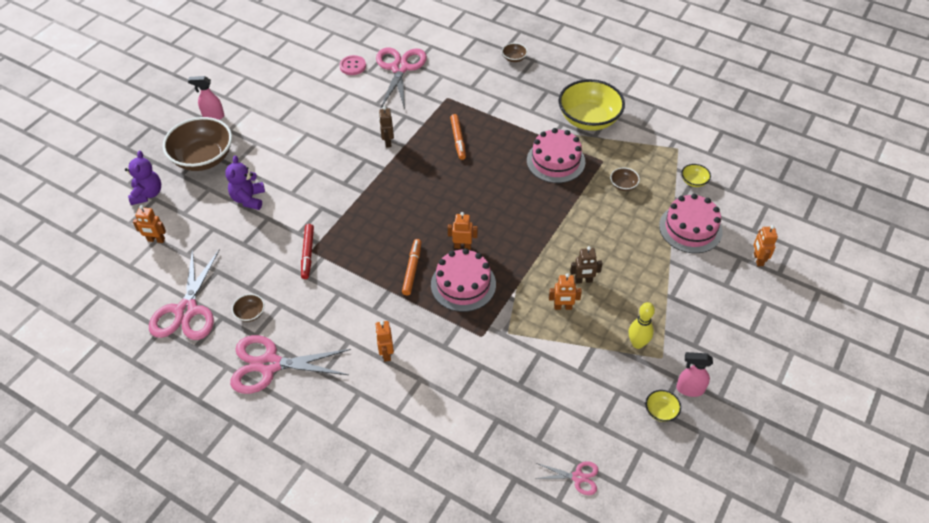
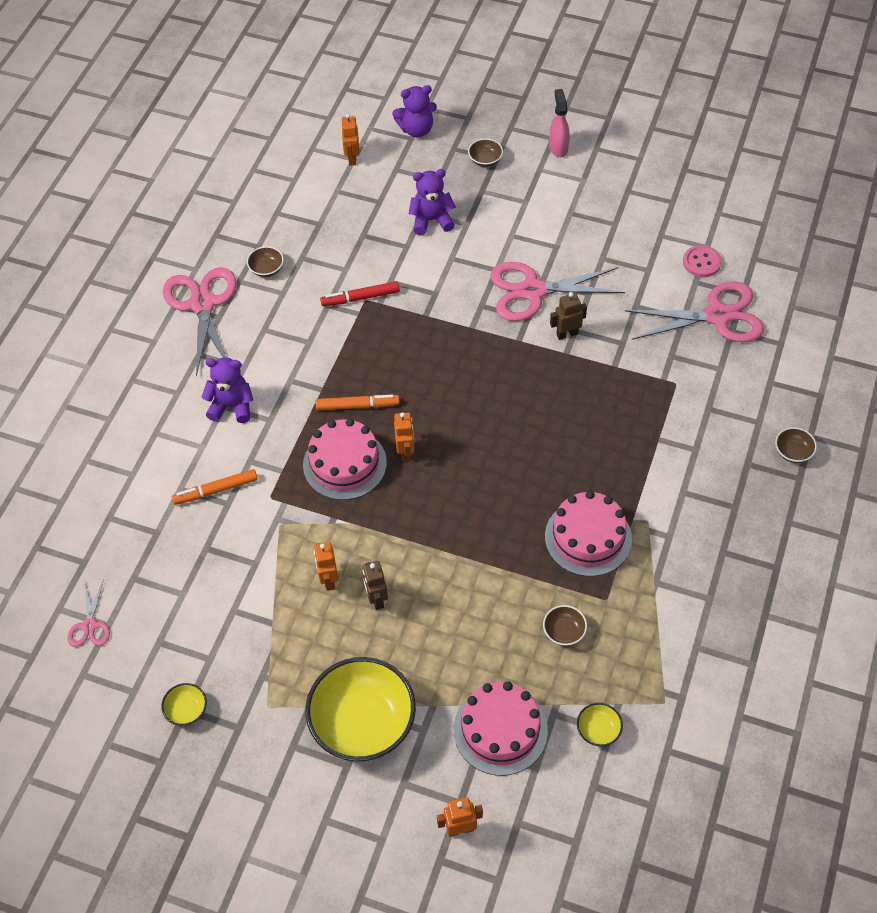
camera: 80 degrees right, 5 degrees up
(186, 310) = (261, 214): pink scissors -> pink scissors (533, 291)
(203, 158) = (485, 160): brown bowl -> brown bowl, size x0.42
(386, 353) = (232, 406): orange robot -> purple teddy bear
(458, 139) = (595, 412): orange marker -> orange marker (216, 490)
(589, 119) = (690, 571): yellow bowl -> yellow bowl (363, 722)
(637, 343) = (285, 674): yellow bowling pin -> none
(689, 389) = (223, 743): pink spray bottle -> none

